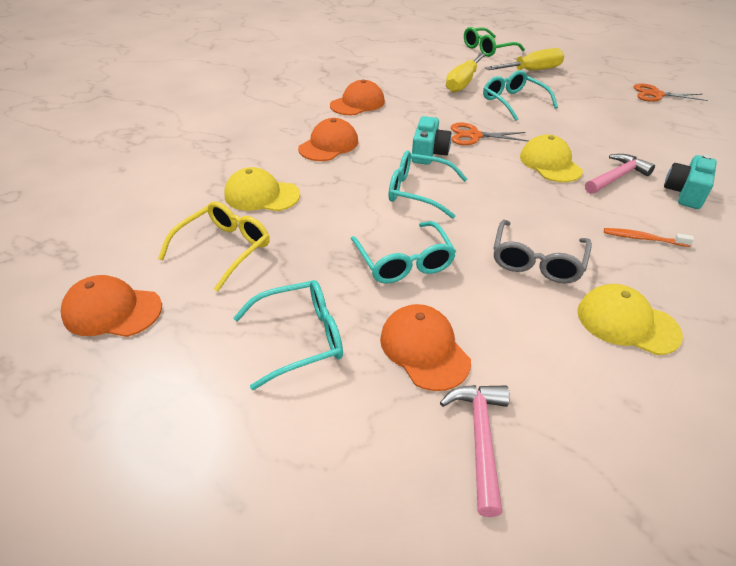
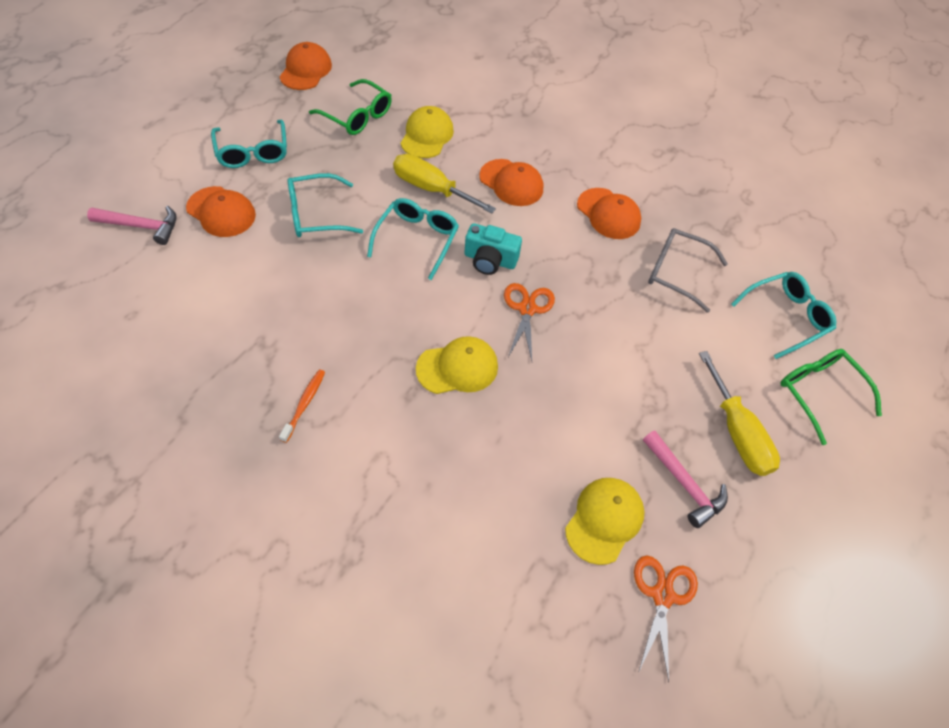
camera: 90 degrees right, 15 degrees up
(224, 249) = (357, 116): yellow glasses -> green glasses
(424, 349) = (221, 212): orange cap -> orange cap turned 60 degrees clockwise
(463, 83) = (679, 330): yellow screwdriver -> yellow screwdriver (431, 189)
(513, 102) = (622, 375): turquoise glasses -> turquoise glasses (785, 317)
(537, 261) = (294, 304): grey glasses -> grey glasses (676, 272)
(616, 177) = (420, 427): pink hammer -> pink hammer (684, 483)
(627, 322) = (203, 343): yellow cap -> yellow cap (604, 520)
(685, 193) = (376, 489): turquoise camera -> none

